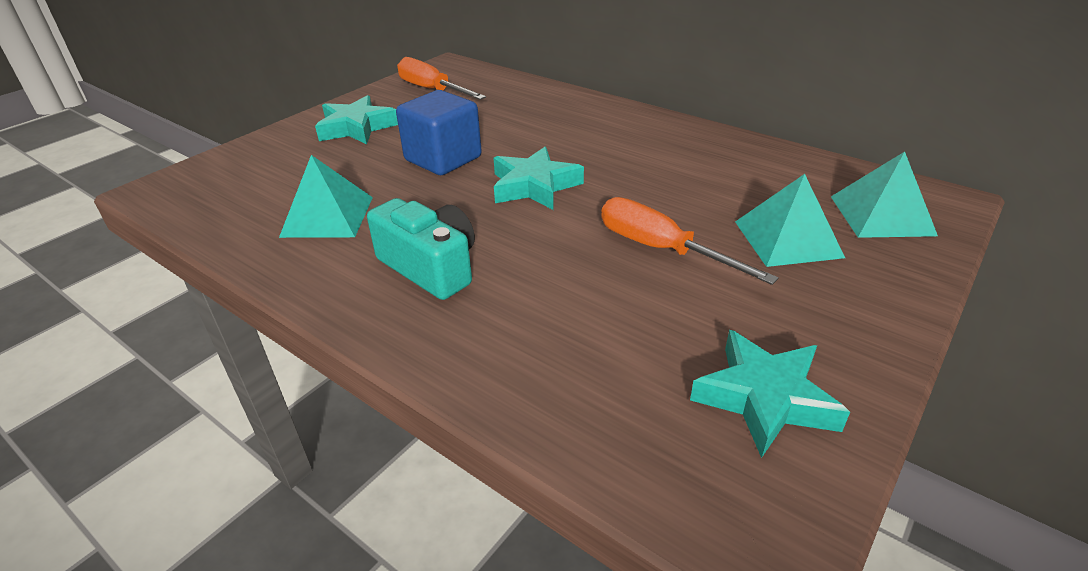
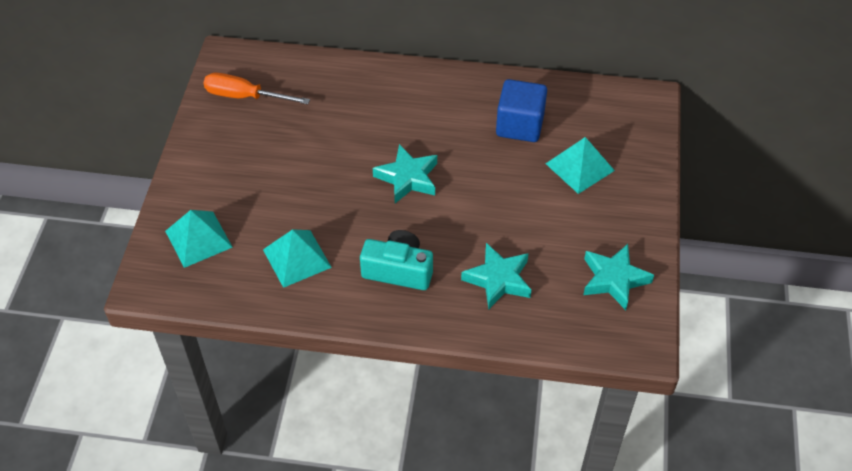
camera: 30 degrees left, 15 degrees up
(356, 127) = (228, 165): turquoise star -> turquoise star (498, 279)
(443, 159) = (325, 175): blue cube -> blue cube (519, 125)
(661, 249) = (517, 203): orange screwdriver -> none
(881, 215) = (621, 126): turquoise pyramid -> turquoise pyramid (198, 239)

